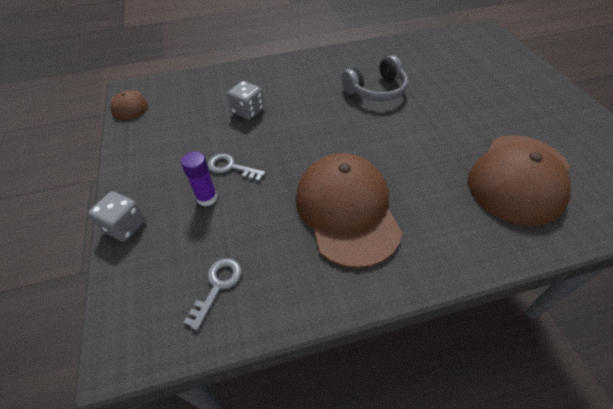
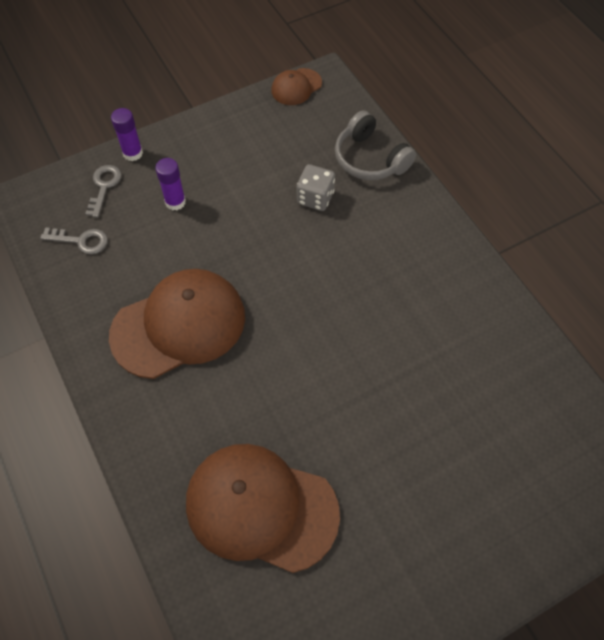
camera: 75 degrees right, 10 degrees up
(125, 226) = (133, 153): grey dice -> purple glue stick
(231, 167) = (220, 209): grey key -> grey key (104, 187)
(376, 90) = (399, 330): grey headphones -> grey headphones (370, 159)

